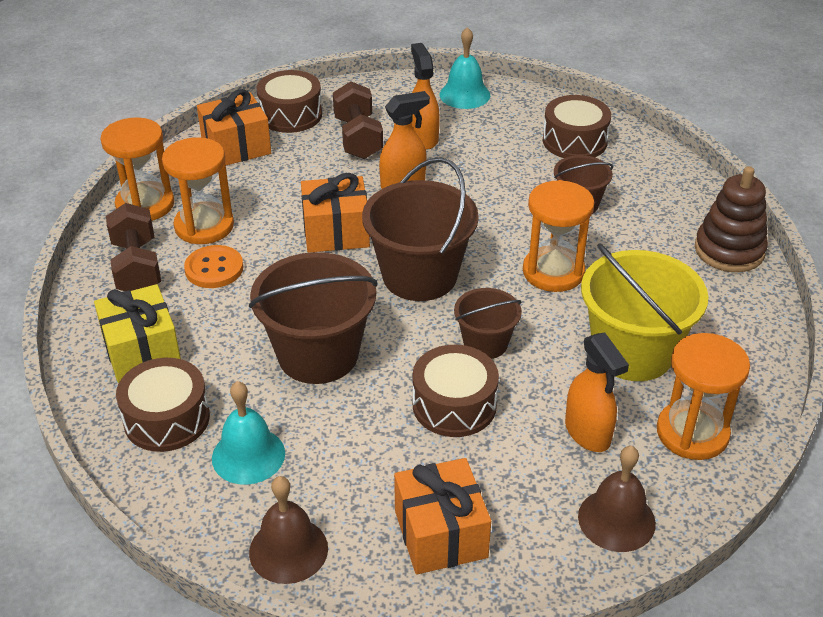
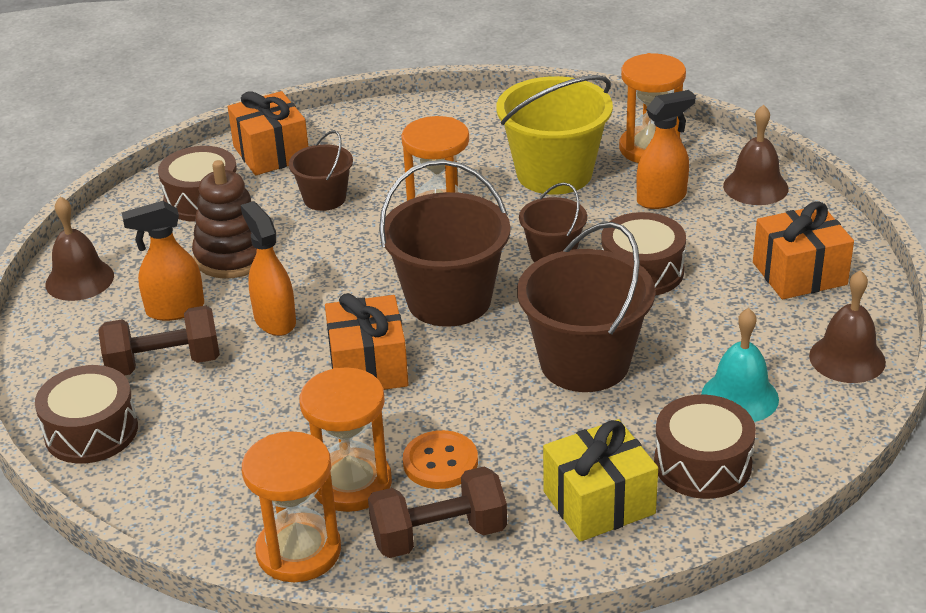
camera: 90 degrees left, 5 degrees down
(236, 147) = (166, 477): orange gift -> orange gift (271, 153)
(464, 94) = (79, 280): turquoise bell -> brown bell
(729, 250) = (404, 118): brown stacking toy -> brown stacking toy (232, 256)

